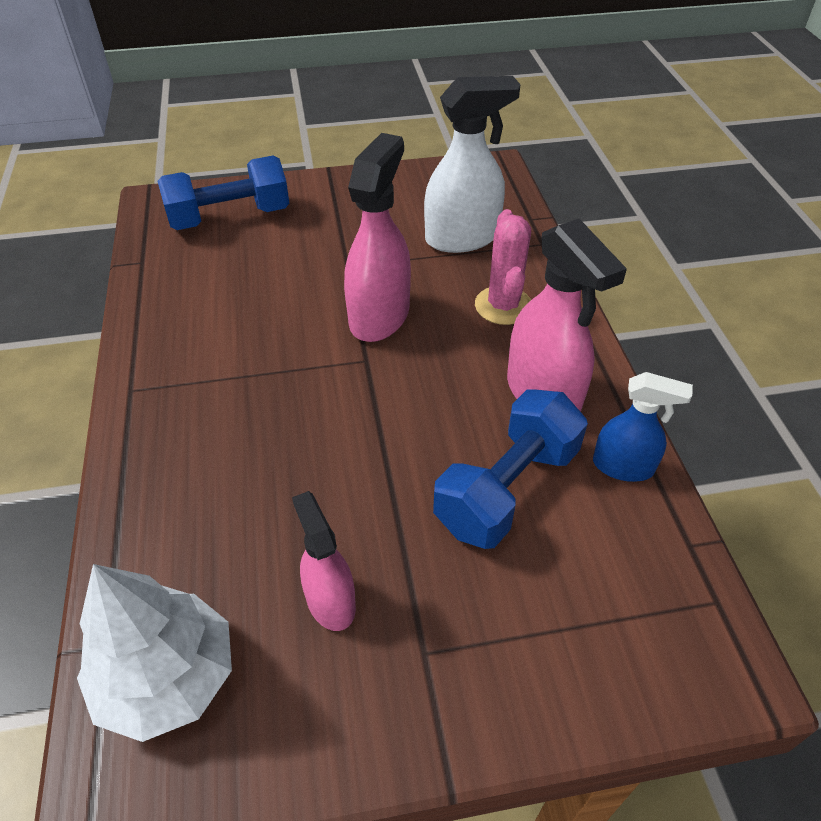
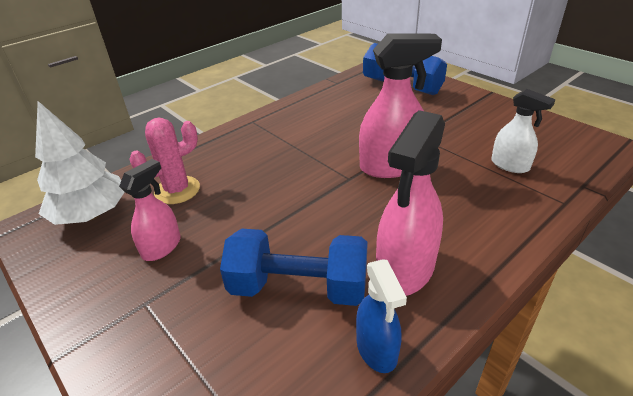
camera: 60 degrees right, 10 degrees down
(462, 238) = (510, 165): white spray bottle -> white spray bottle, size x0.60
(503, 306) = (469, 212): pink cactus -> pink cactus (177, 190)

